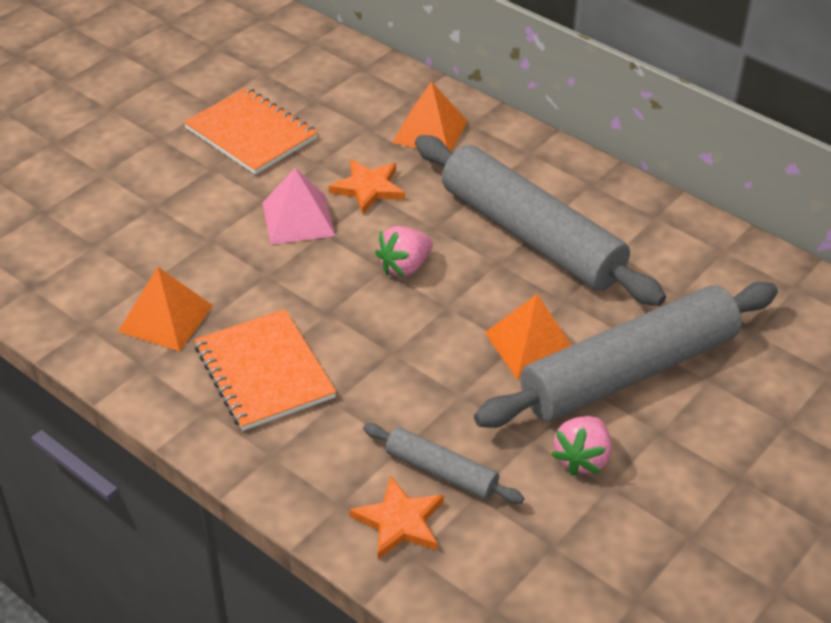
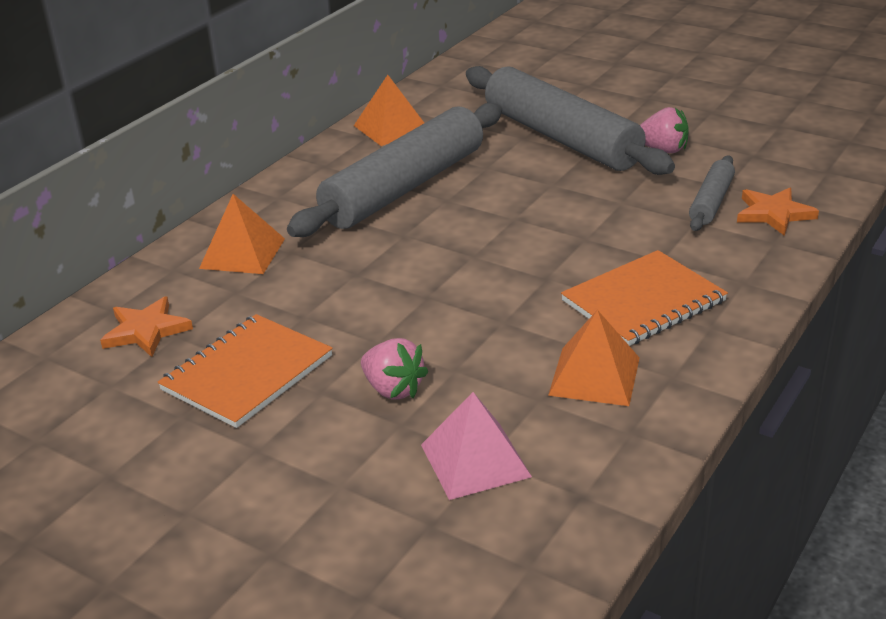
camera: 95 degrees left, 10 degrees down
(298, 219) = (406, 315): pink pyramid -> pink pyramid (475, 460)
(368, 188) = (346, 278): orange star -> orange star (146, 331)
(404, 267) = (466, 244): pink strawberry -> pink strawberry (393, 389)
(532, 345) = (548, 177): orange pyramid -> orange pyramid (391, 128)

